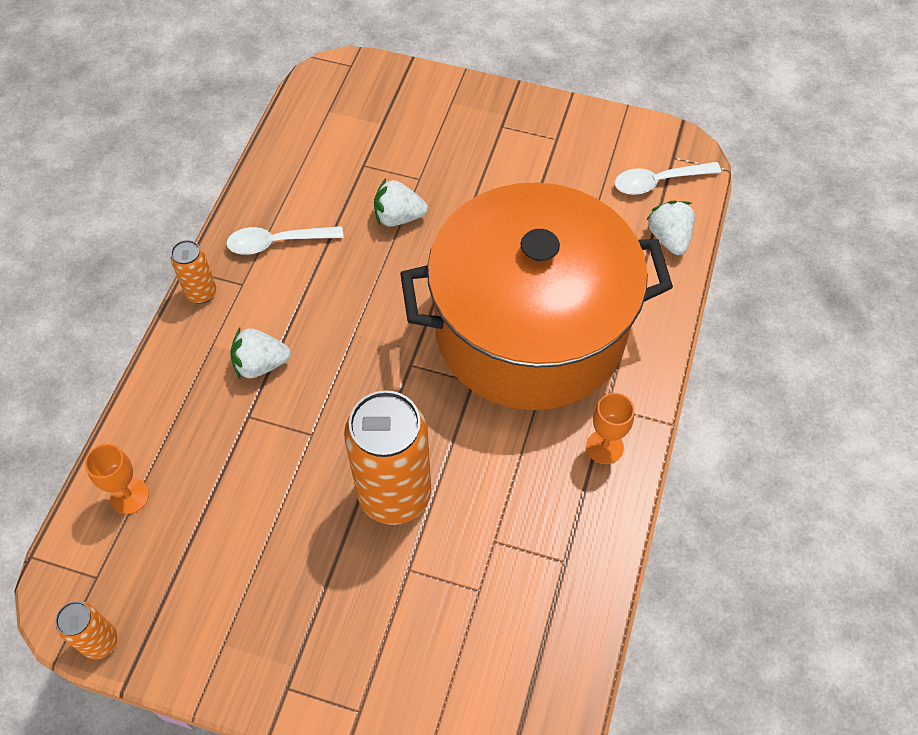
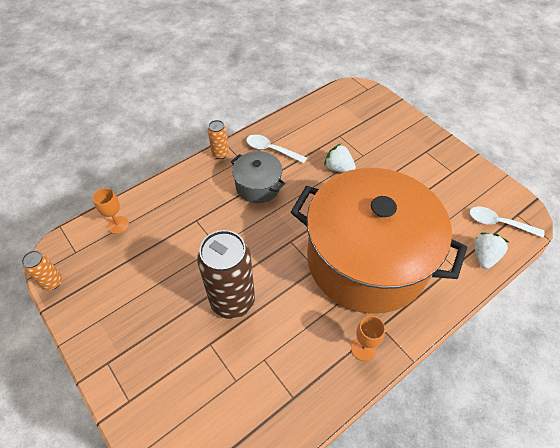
camera: 35 degrees right, 5 degrees down
(261, 364) = (220, 200): white strawberry -> none
(301, 310) = (258, 186): none -> grey pot
(394, 495) = (232, 301): orange can -> brown can

